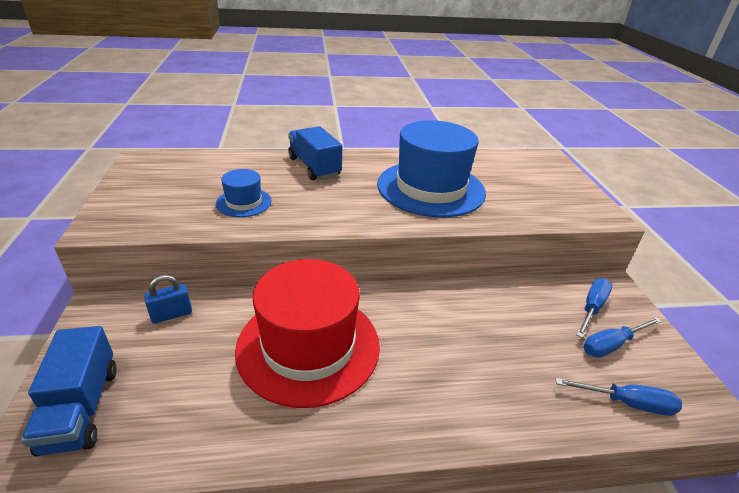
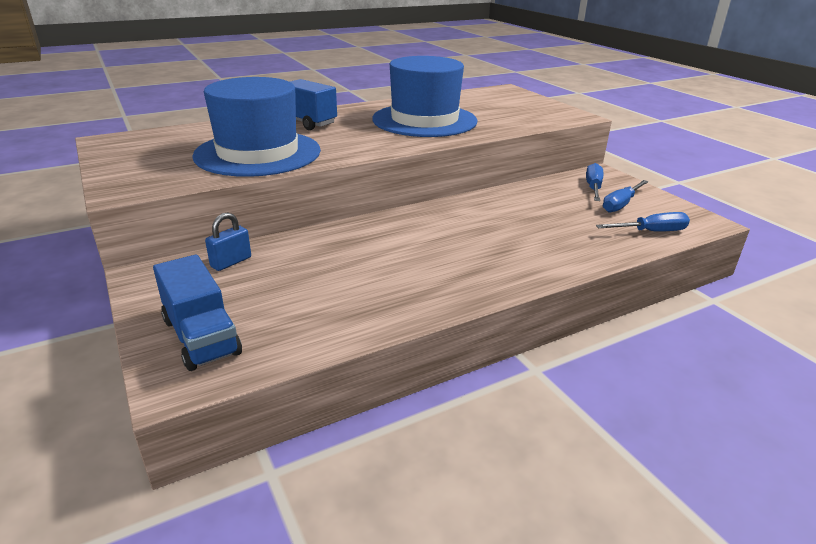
camera: 20 degrees left, 5 degrees down
(244, 202) = (258, 153): blue hat -> blue hat, size x2.19
(308, 346) = (383, 254): red hat -> none

